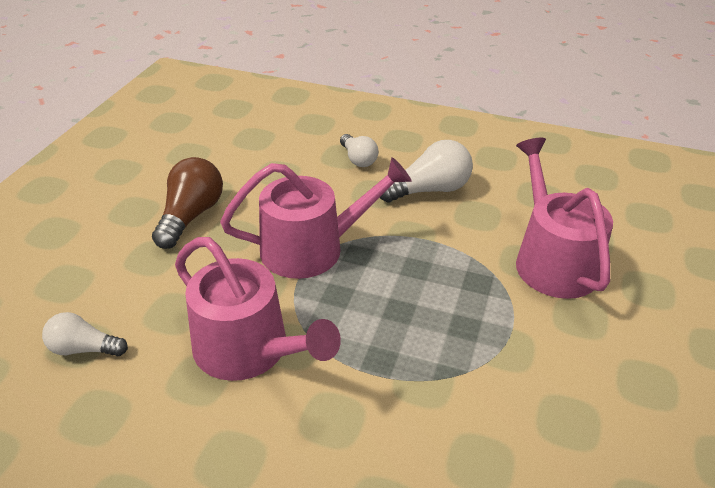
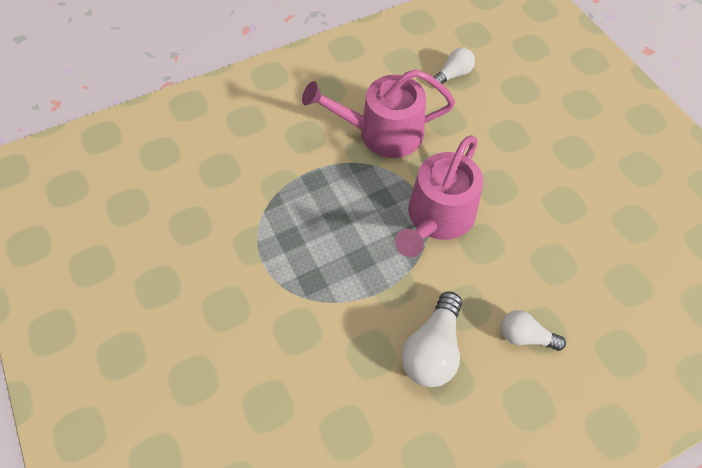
camera: 135 degrees right, 20 degrees up
(191, 216) = (538, 177): brown light bulb -> none
(552, 260) = (278, 349): pink watering can -> none

